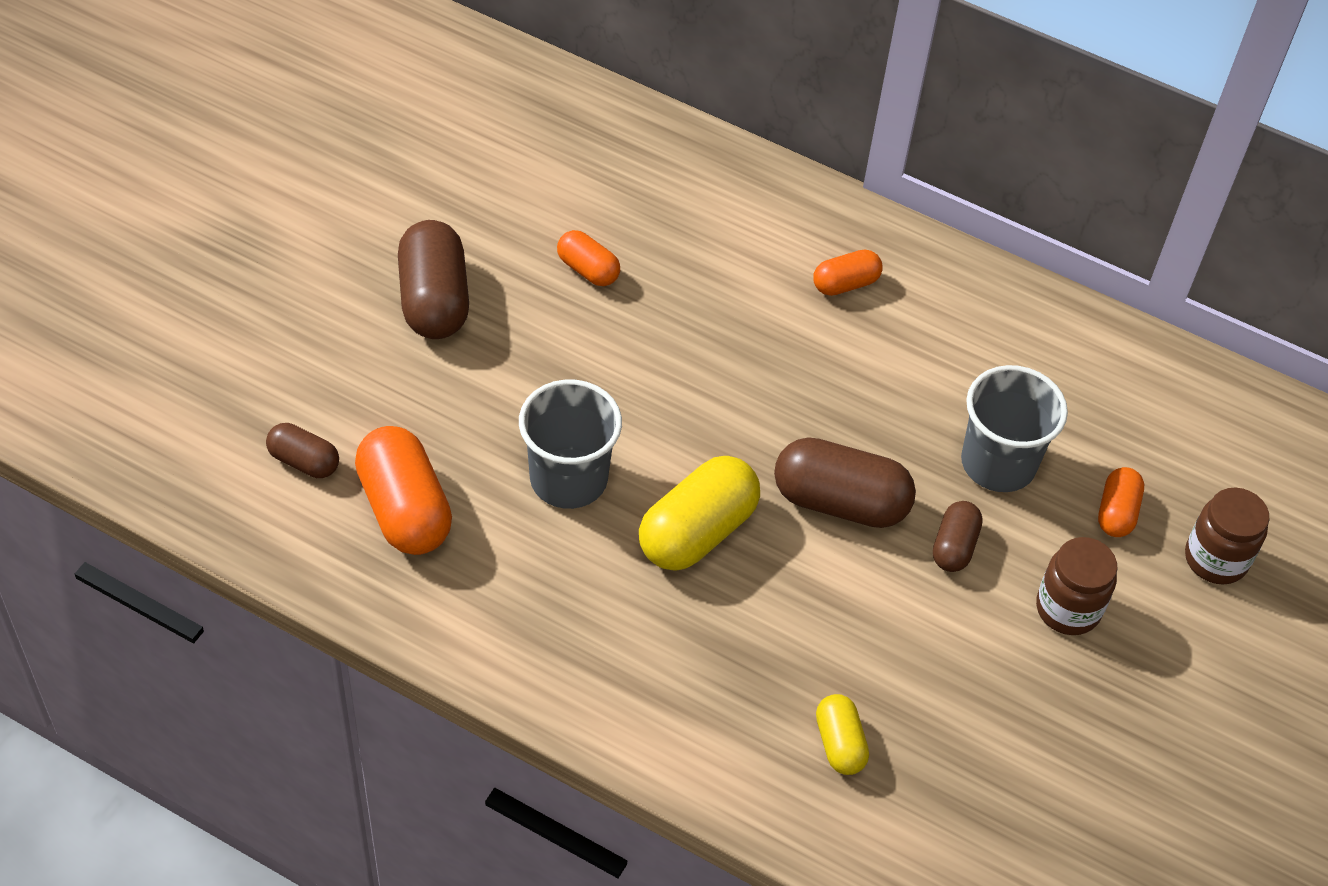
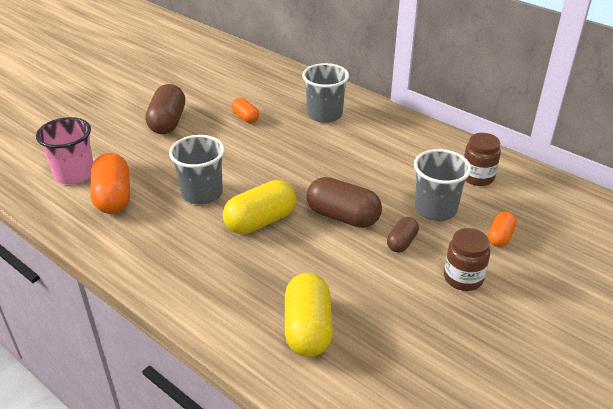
camera: 15 degrees right, 15 degrees down
(304, 461) = (74, 174): brown capsule -> pink cup
(743, 243) = (324, 114): none -> grey cup
(839, 744) = (308, 328): yellow capsule -> yellow capsule, size x1.80
(845, 284) = (371, 132): orange capsule -> none
(1215, 559) = (557, 264): brown jar -> brown jar (477, 177)

